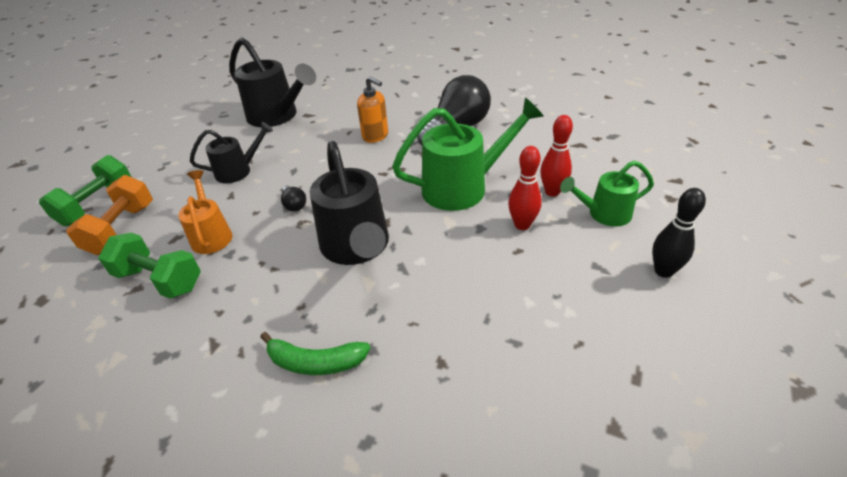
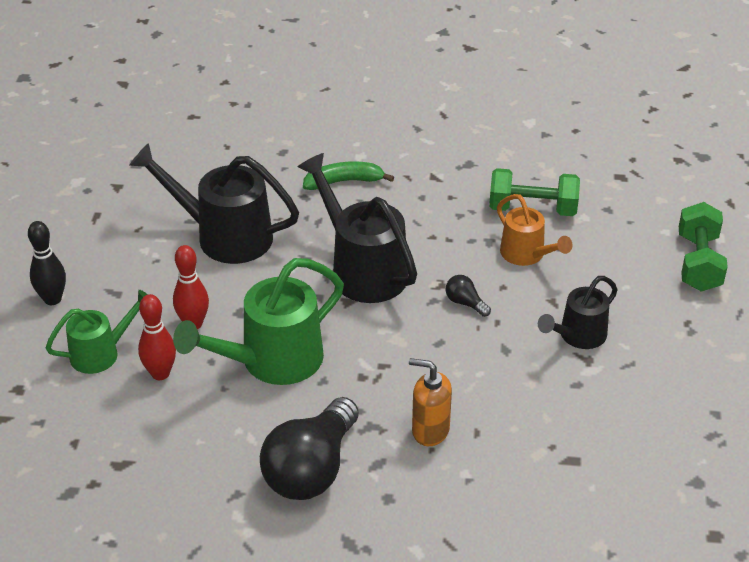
camera: 160 degrees right, 0 degrees up
(122, 229) = (632, 244): orange dumbbell -> none
(278, 116) = (618, 447): black watering can -> black watering can (223, 236)

